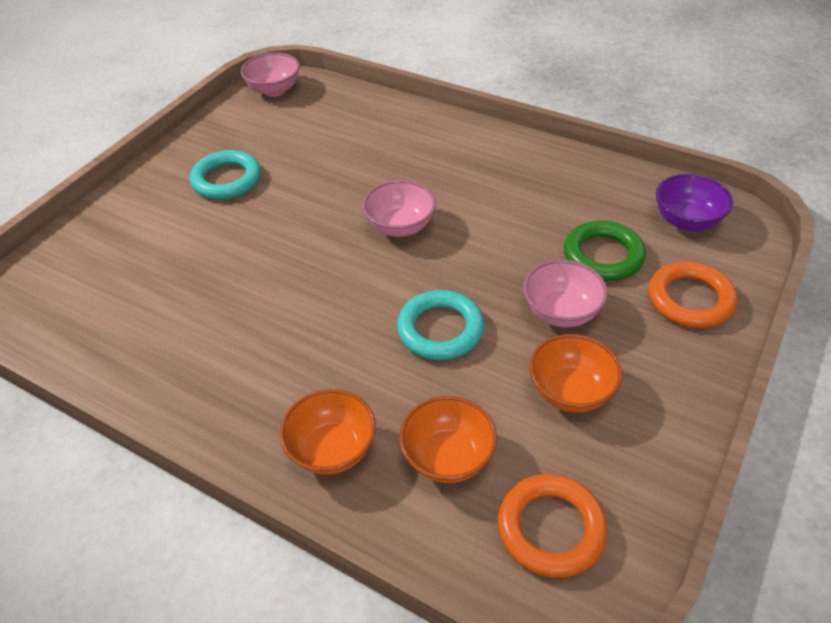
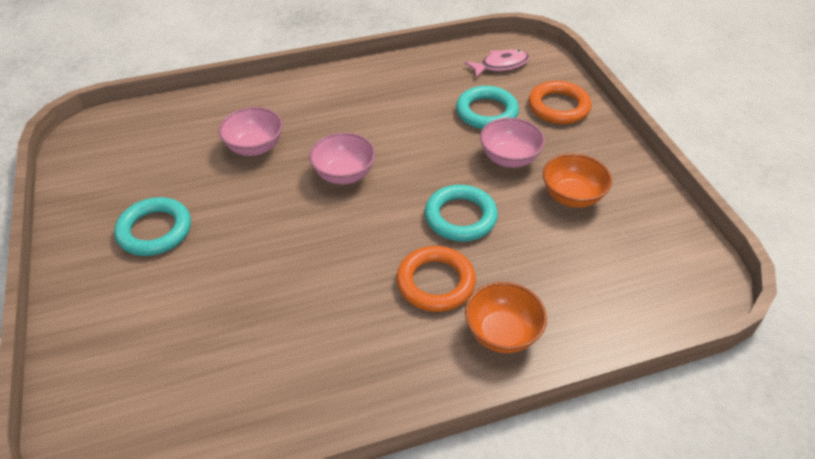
camera: 50 degrees left, 0 degrees up
(274, 90) = (89, 141): pink bowl -> pink bowl (255, 147)
(448, 457) = (565, 281): orange bowl -> none
(551, 528) = (656, 270): orange ring -> orange ring (435, 282)
(603, 256) = (486, 112): green ring -> turquoise ring
(686, 221) = (501, 65): purple bowl -> pink fish

